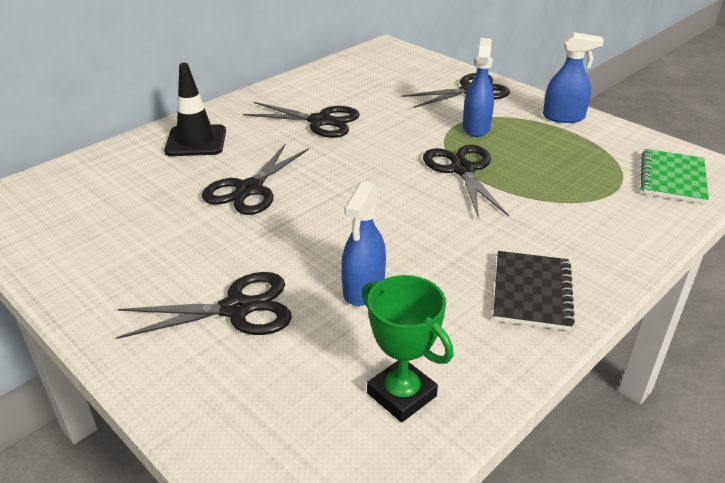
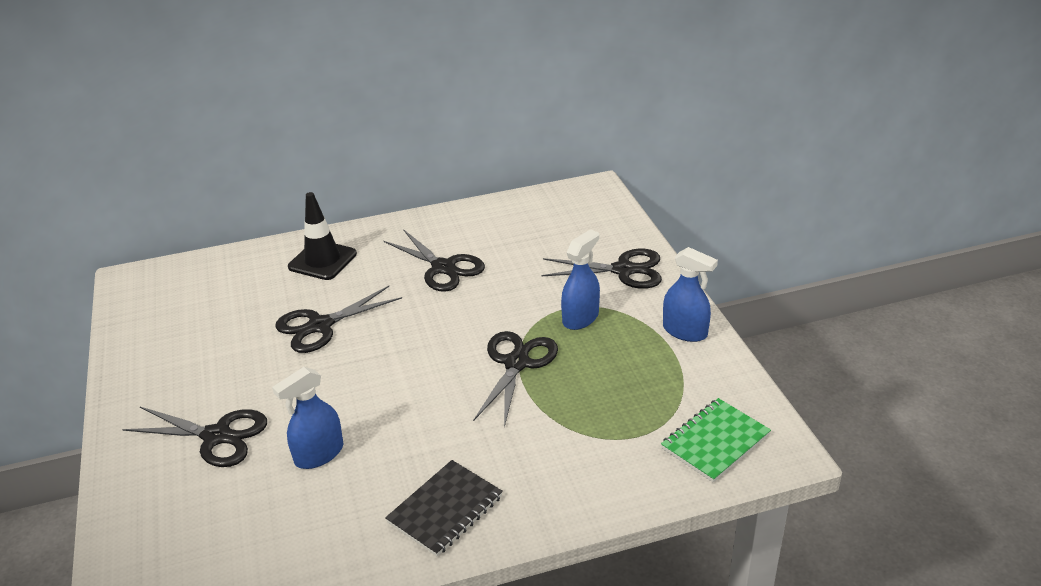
camera: 30 degrees right, 0 degrees up
(401, 395) = (261, 554): green trophy -> none

